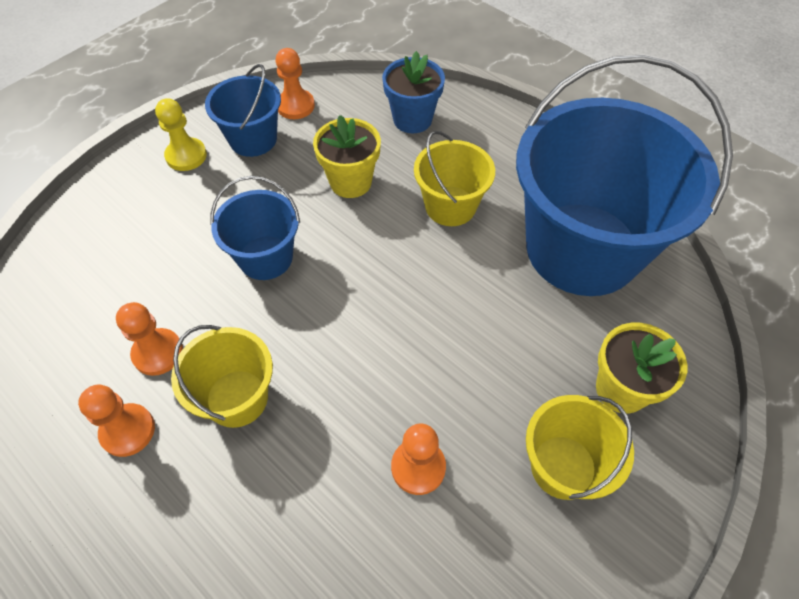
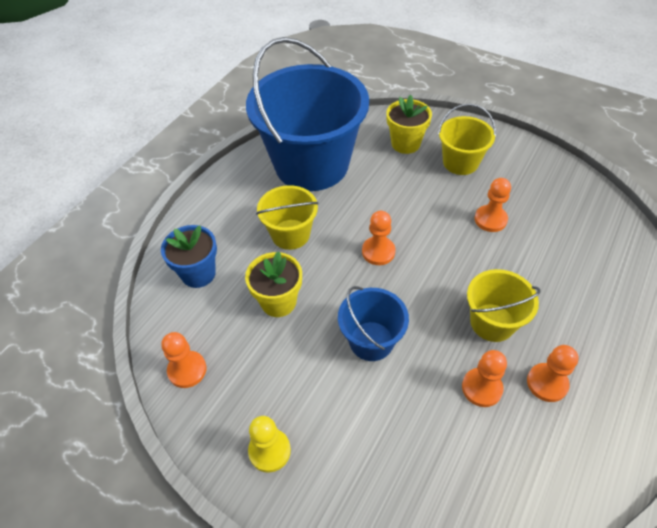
camera: 100 degrees left, 5 degrees down
(253, 139) = (238, 394): blue bucket -> none
(395, 295) = (378, 252): none -> orange pawn

